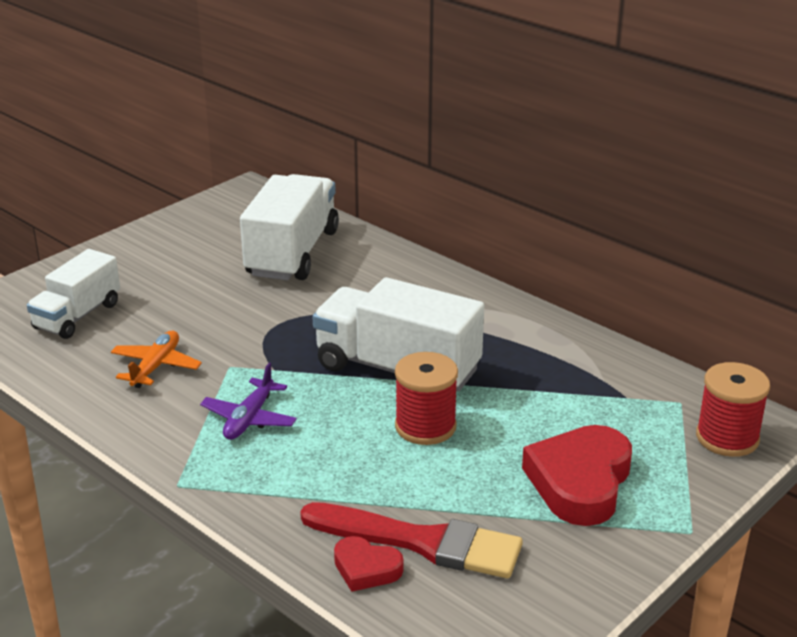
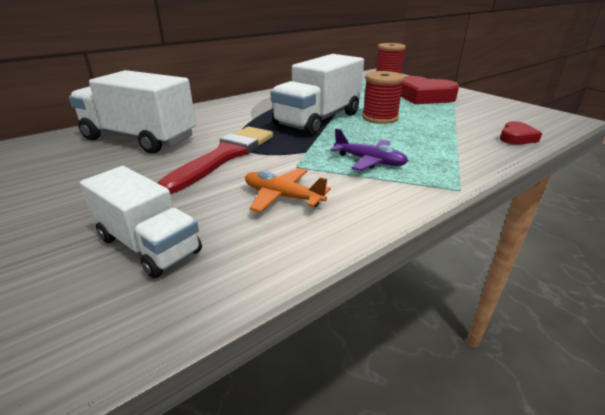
camera: 80 degrees left, 0 degrees up
(421, 542) = (485, 125): red brush -> red brush (225, 156)

